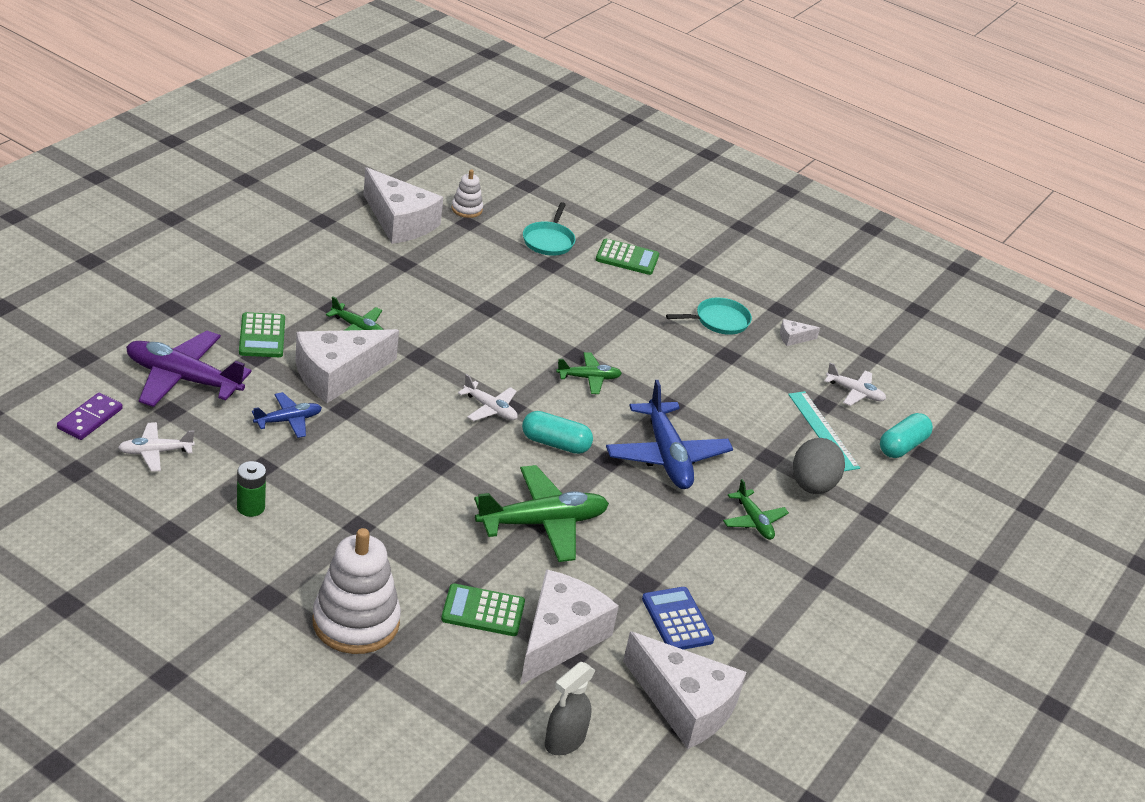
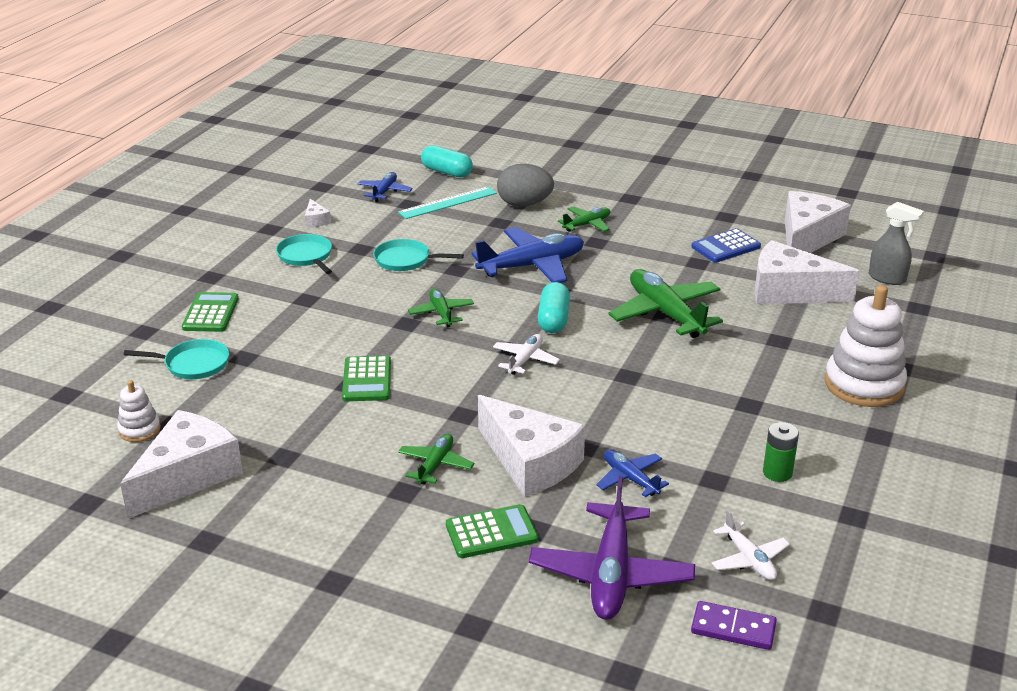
camera: 95 degrees left, 5 degrees down
(483, 611) = (793, 327): green calculator -> green calculator (367, 380)
(698, 377) = (405, 260): none -> turquoise pan
(855, 392) = (384, 192): white plane -> blue plane

